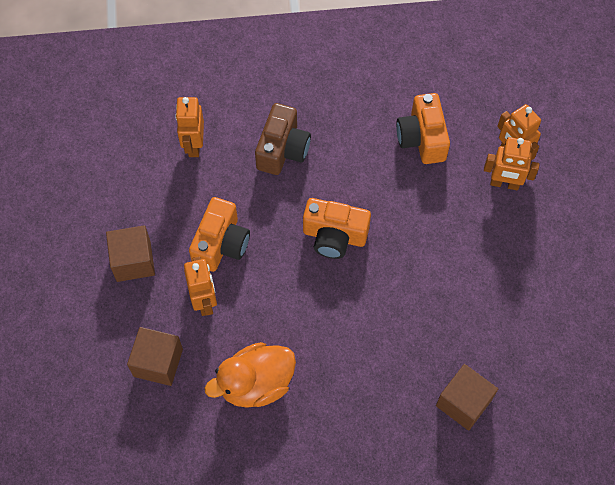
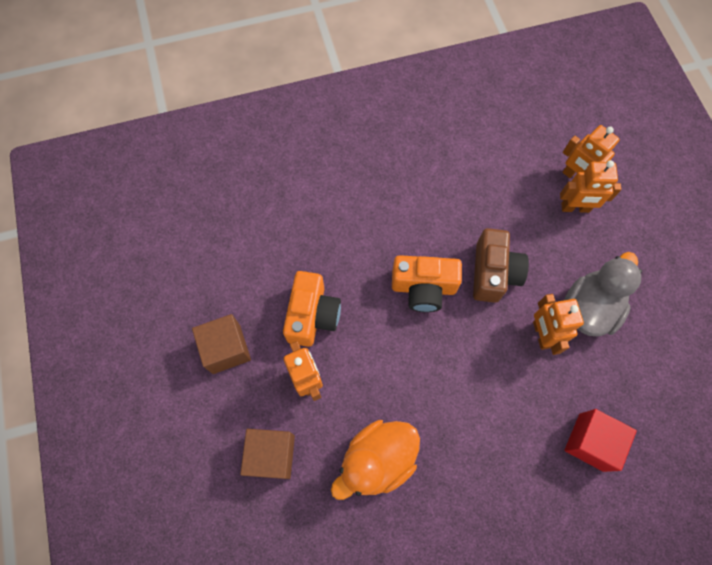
camera: 10 degrees left, 5 degrees up
(194, 145) = (265, 217): orange robot -> orange robot (541, 334)
(282, 149) = (354, 208): brown camera -> brown camera (493, 273)
(422, 138) = (486, 175): orange camera -> none
(463, 403) = (591, 442): brown cube -> red cube
(493, 281) = (589, 308): none -> grey duck

